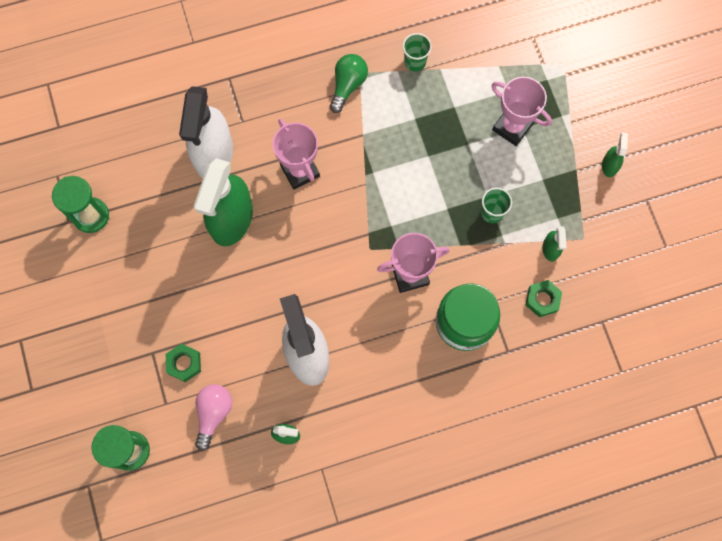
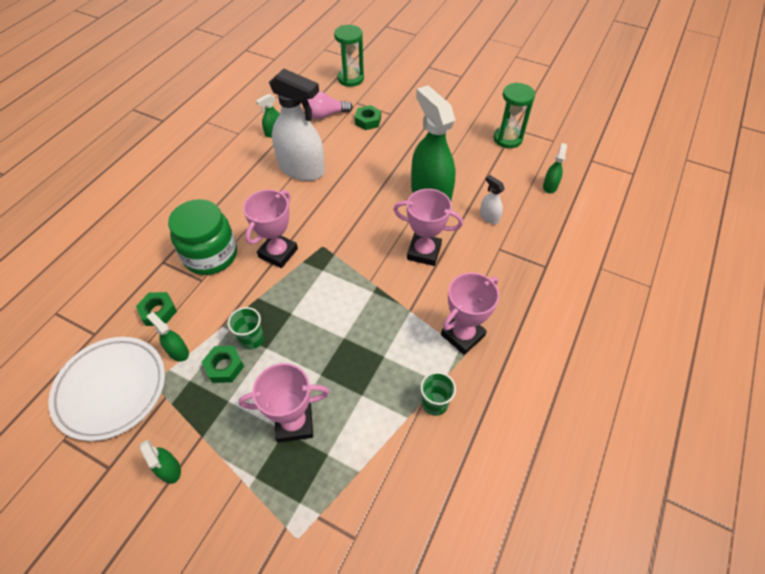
camera: 135 degrees right, 20 degrees down
(128, 136) = (550, 186): none -> green spray bottle
(213, 154) = (489, 217): white spray bottle -> white spray bottle, size x0.43
(213, 413) = (326, 115): pink light bulb -> pink light bulb turned 105 degrees clockwise
(348, 85) = (462, 335): green light bulb -> pink trophy
(527, 207) = (224, 367): none -> green nut
(614, 258) = (111, 389): none -> white plate

